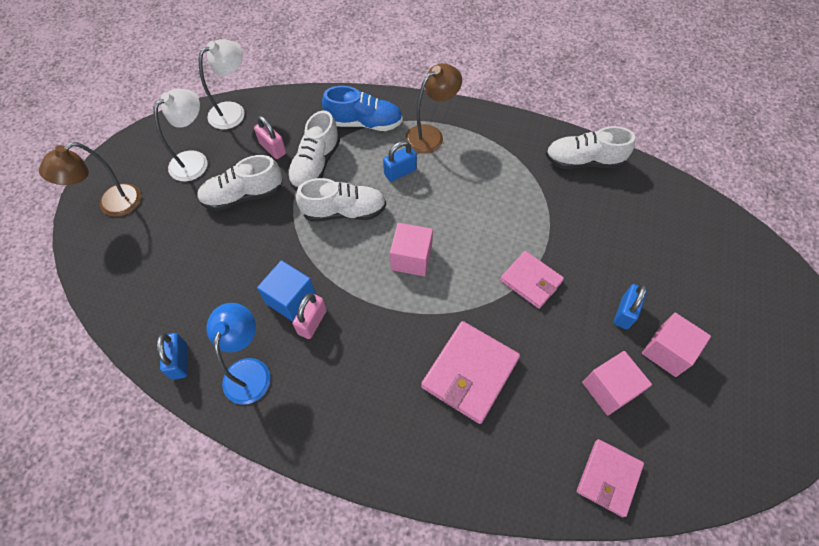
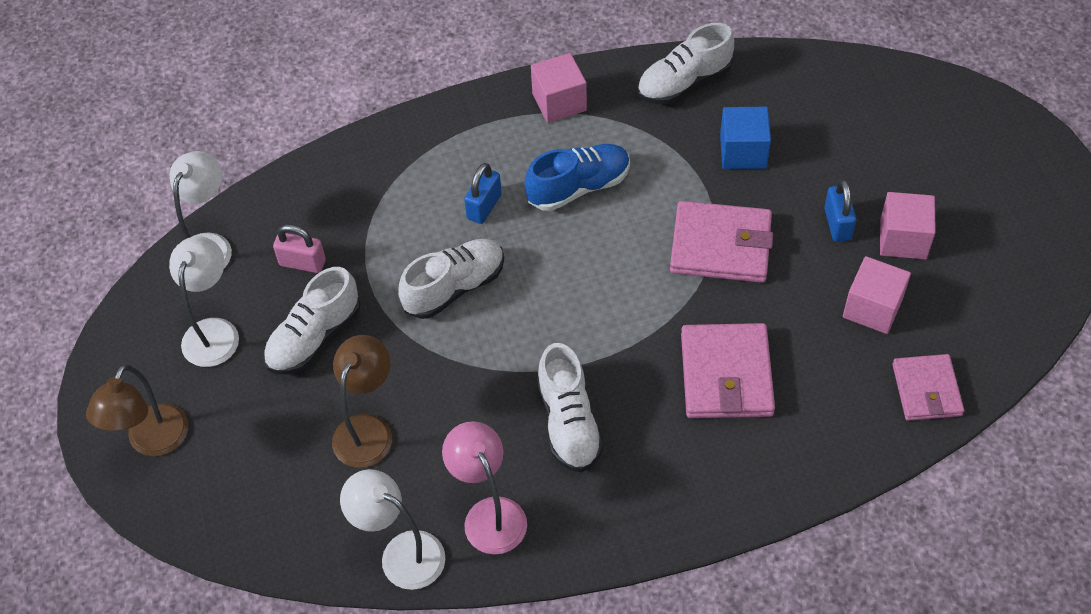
camera: 30 degrees left, 5 degrees down
(179, 361) = (401, 553): blue padlock -> white lamp
(249, 370) = (489, 514): blue lamp -> pink lamp
(290, 299) = (472, 416): blue cube -> blue cube (743, 152)
(312, 322) = (518, 425): pink padlock -> none
(316, 165) = (374, 253): white shoe -> white shoe (569, 422)
(364, 123) = (393, 171): blue shoe -> blue shoe (578, 187)
(411, 258) = (574, 295): pink cube -> pink cube (559, 102)
(430, 135) = (486, 144): brown lamp -> brown lamp (367, 429)
(531, 281) = (720, 246): pink wallet -> pink wallet, size x1.52

